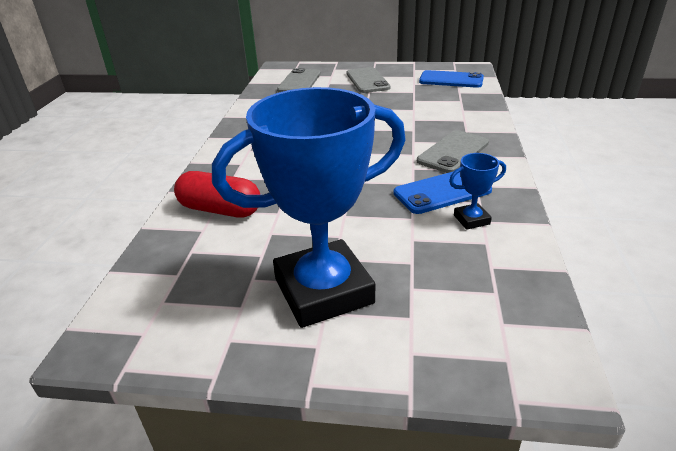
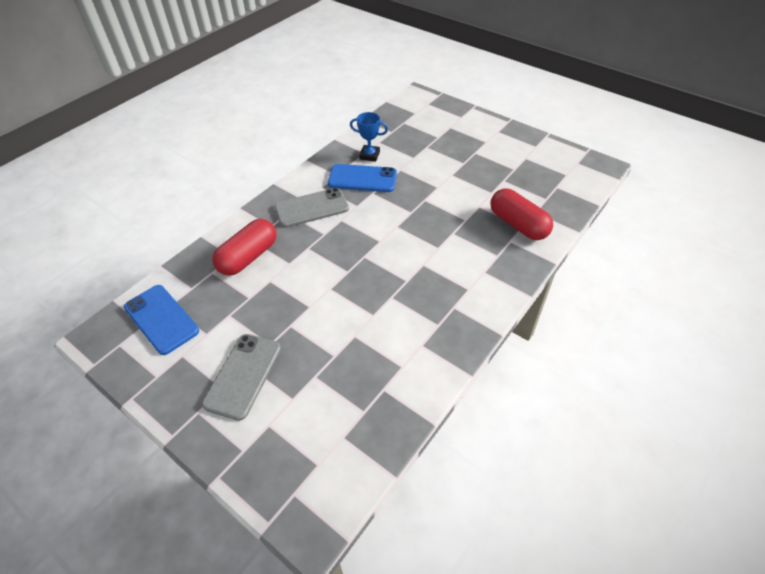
camera: 150 degrees left, 15 degrees up
(299, 82) = (324, 428): grey phone -> none
(323, 291) = (481, 150): blue trophy -> none
(449, 113) = (248, 257): none -> red capsule

